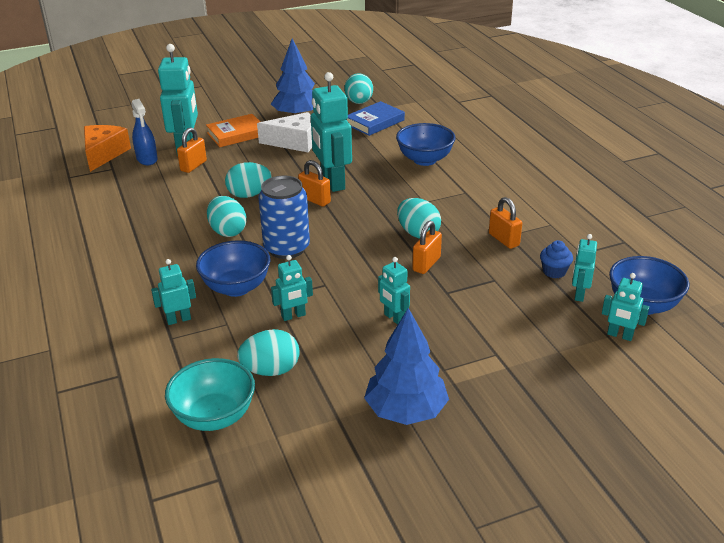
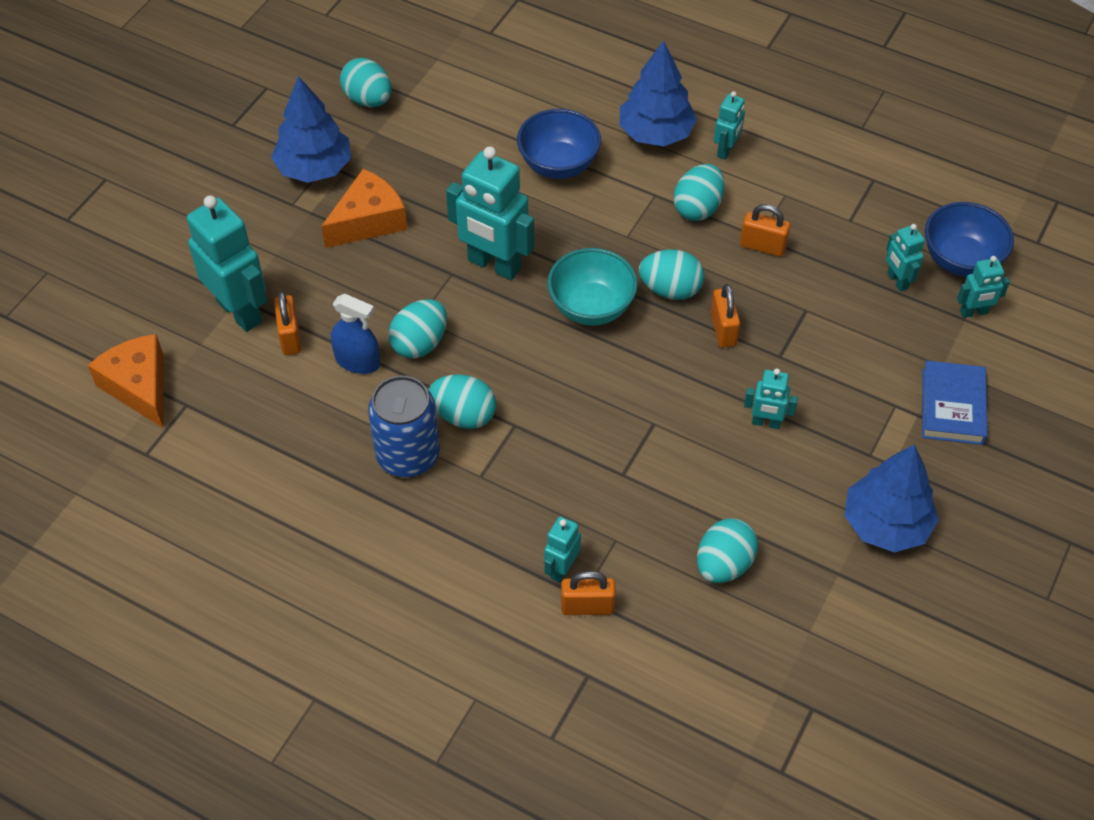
camera: 40 degrees left, 20 degrees up
(147, 159) = (212, 361): blue spray bottle -> blue spray bottle (357, 361)
(214, 416) = (734, 651): turquoise bowl -> turquoise bowl (591, 307)
(236, 134) = (276, 248): orange book -> none
(236, 287) = (570, 487): blue bowl -> none
(286, 248) = (558, 398): blue can -> blue can (408, 455)
(293, 316) = (670, 485): turquoise robot -> turquoise robot (726, 150)
(294, 142) = (368, 221): white cheese -> orange cheese
(315, 200) = (506, 306): orange padlock -> orange padlock (587, 607)
(375, 122) = (429, 128): blue book -> blue book (952, 406)
(484, 207) = (697, 208): none -> turquoise egg
(500, 169) = (655, 133): none -> blue tree
(554, 272) = (849, 263): blue cupcake -> none

